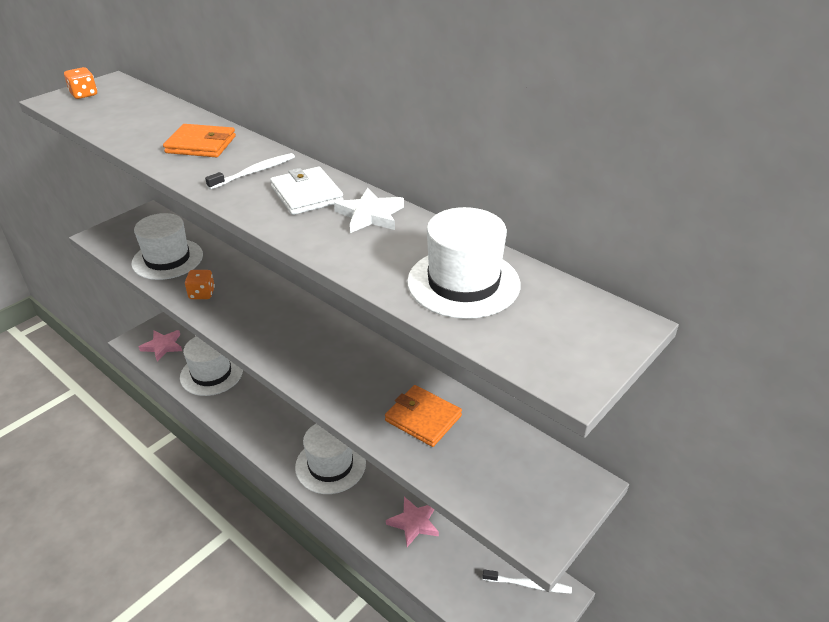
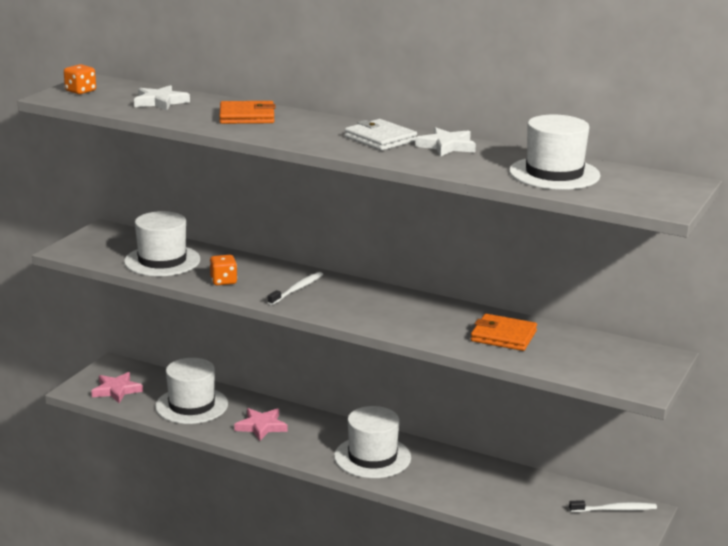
camera: 15 degrees left, 15 degrees down
(140, 115) = (160, 102): none -> white star
(254, 172) = (318, 129): white toothbrush -> white toothbrush (297, 289)
(414, 523) = (483, 485): pink star -> pink star (261, 426)

